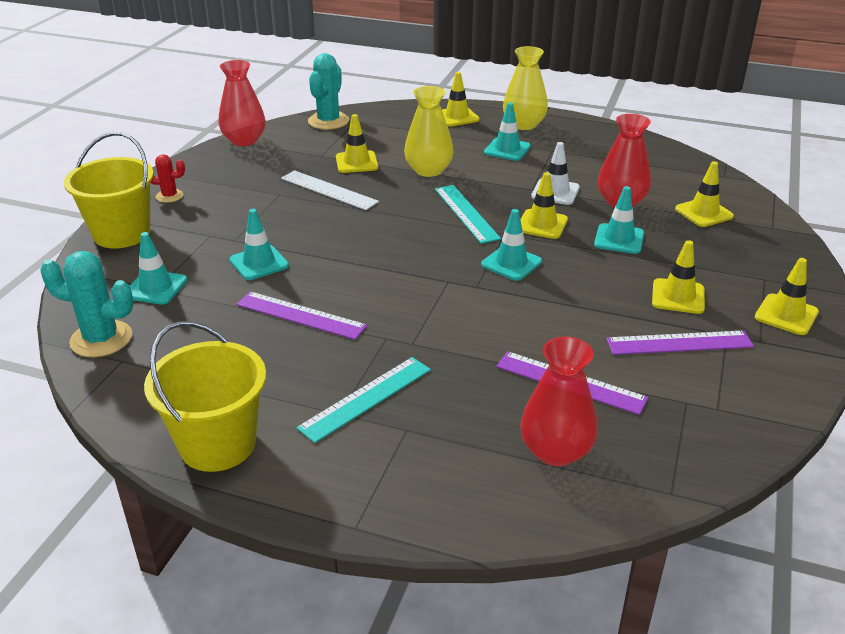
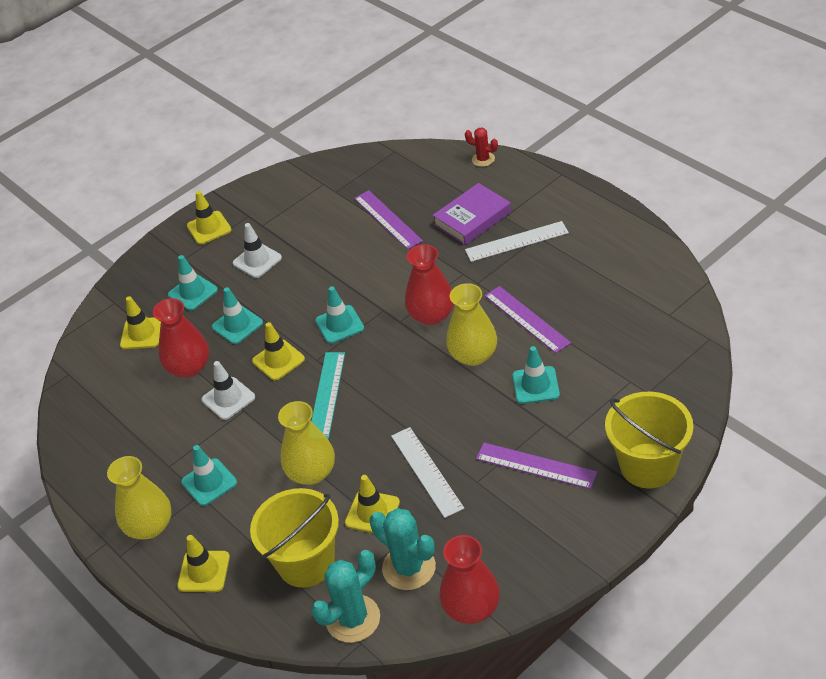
camera: 145 degrees left, 10 degrees up
(101, 339) = (681, 338): turquoise cactus -> turquoise cactus (409, 567)
(155, 288) = (630, 381): turquoise traffic cone -> turquoise traffic cone (193, 292)
(169, 196) = (588, 515): red cactus -> red cactus (483, 159)
(217, 444) = (619, 235): yellow bucket -> yellow bucket (306, 563)
(342, 271) = (473, 355): none -> yellow vase
(366, 398) = (516, 241): turquoise ruler -> white ruler
(451, 414) = (472, 218): none -> purple book
(555, 451) = (432, 184): red vase -> red vase (431, 315)
(678, 296) = (257, 260): yellow traffic cone -> white traffic cone
(679, 343) = (297, 227): purple ruler -> purple ruler (536, 465)

